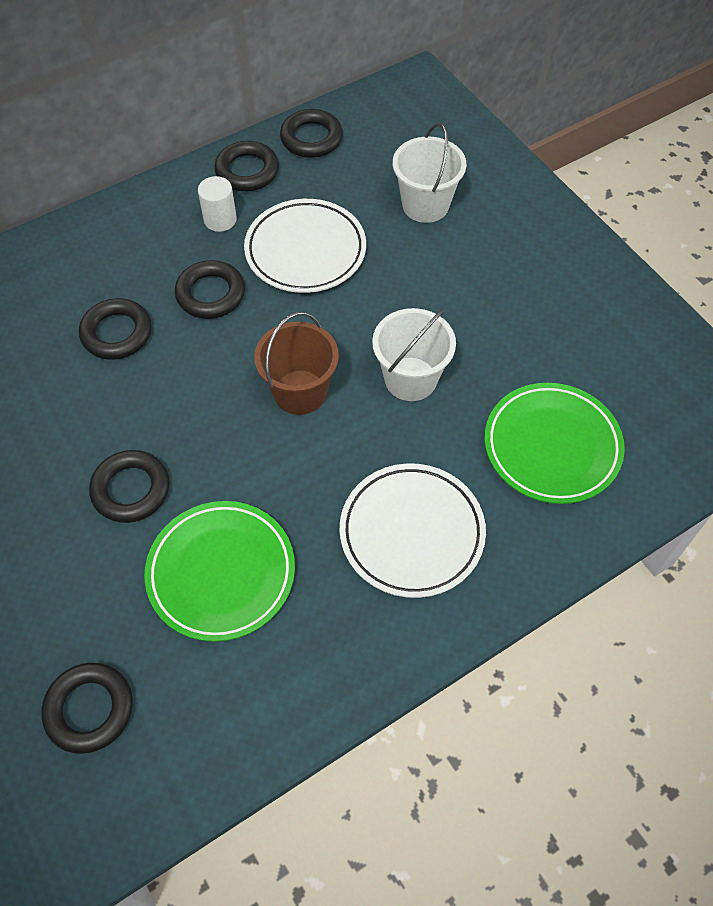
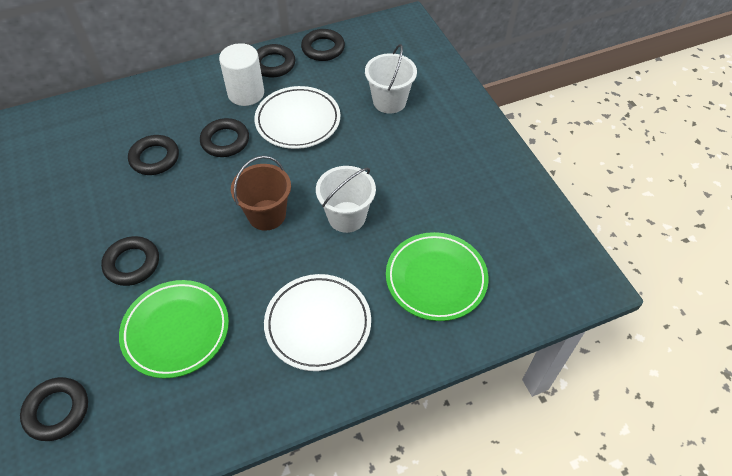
camera: 10 degrees right, 5 degrees down
(220, 219) = (246, 93): white cylinder -> white cylinder, size x1.60

